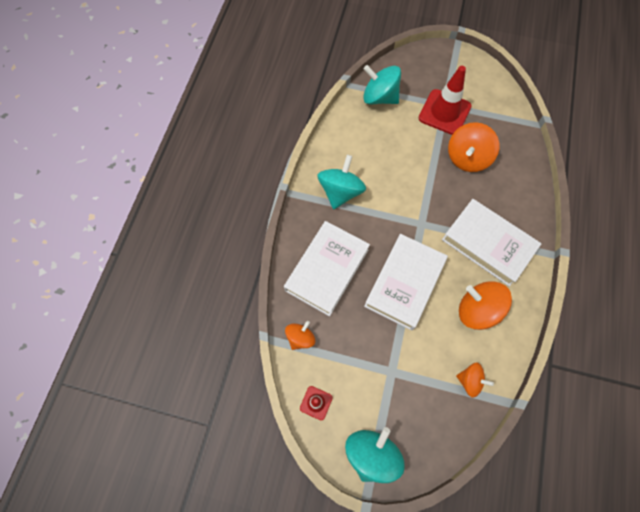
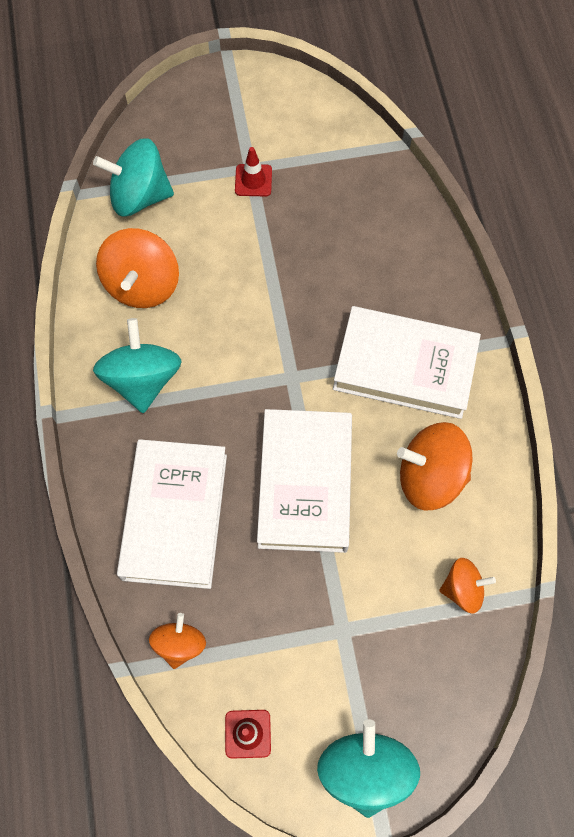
camera: 25 degrees left, 0 degrees up
(444, 112) = (253, 180): red traffic cone -> red traffic cone, size x0.49
(467, 158) = (319, 242): orange spinning top -> orange spinning top (142, 284)

